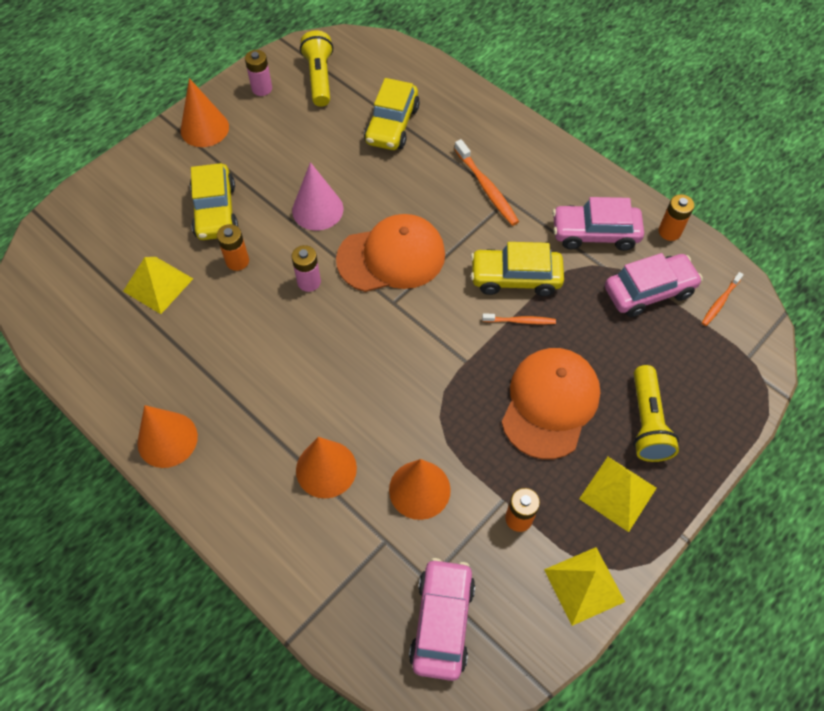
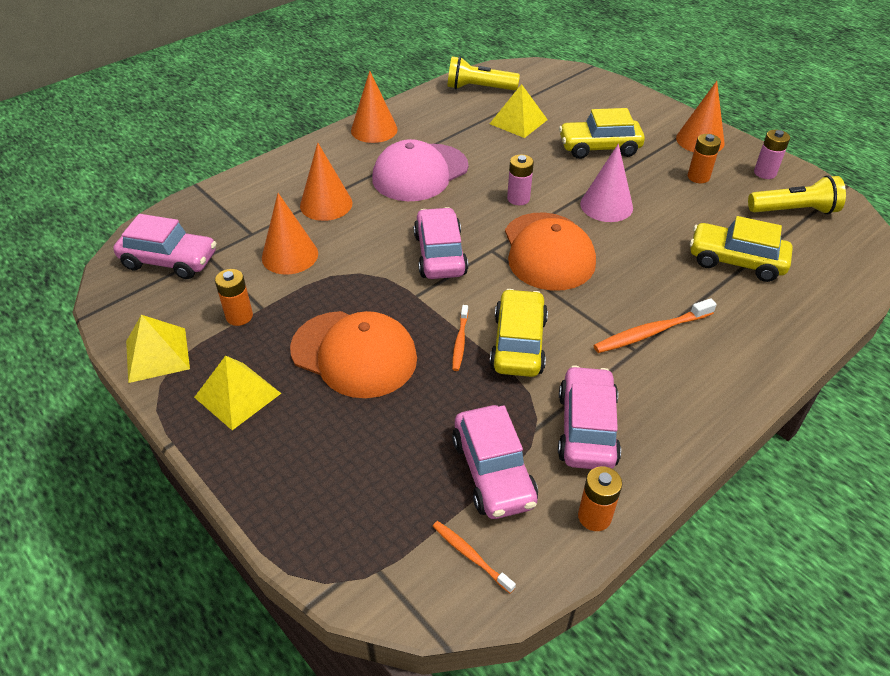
camera: 95 degrees right, 15 degrees down
(237, 261) = (542, 159): orange battery -> orange battery (698, 177)
(263, 378) = (420, 173): none -> pink cap
(404, 346) = (440, 254): none -> pink car
(647, 422) = (311, 435): yellow flashlight -> yellow flashlight (479, 88)

